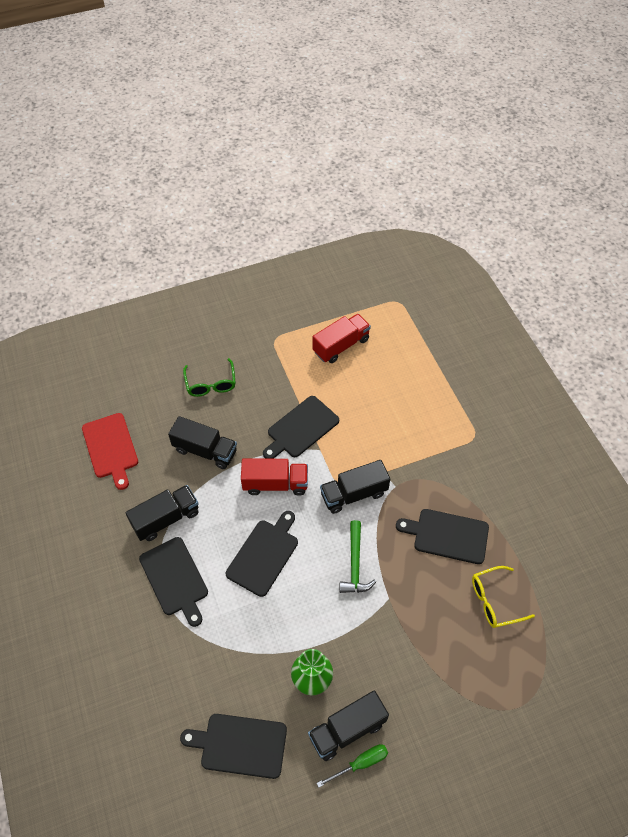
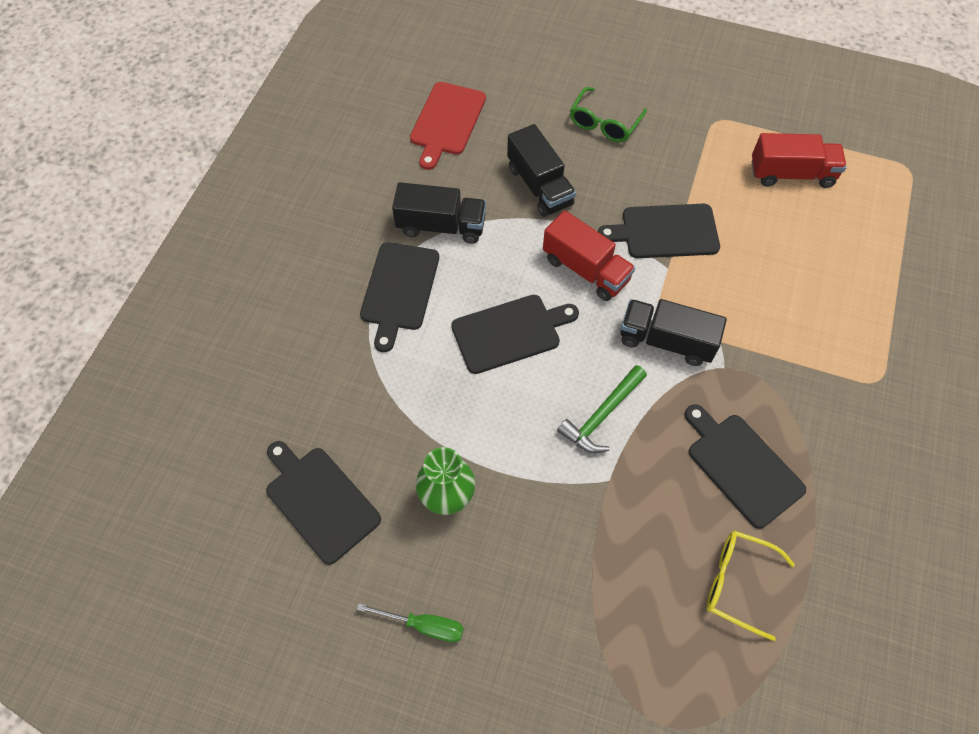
camera: 40 degrees right, 5 degrees up
(347, 730) = (440, 579): black truck -> none

